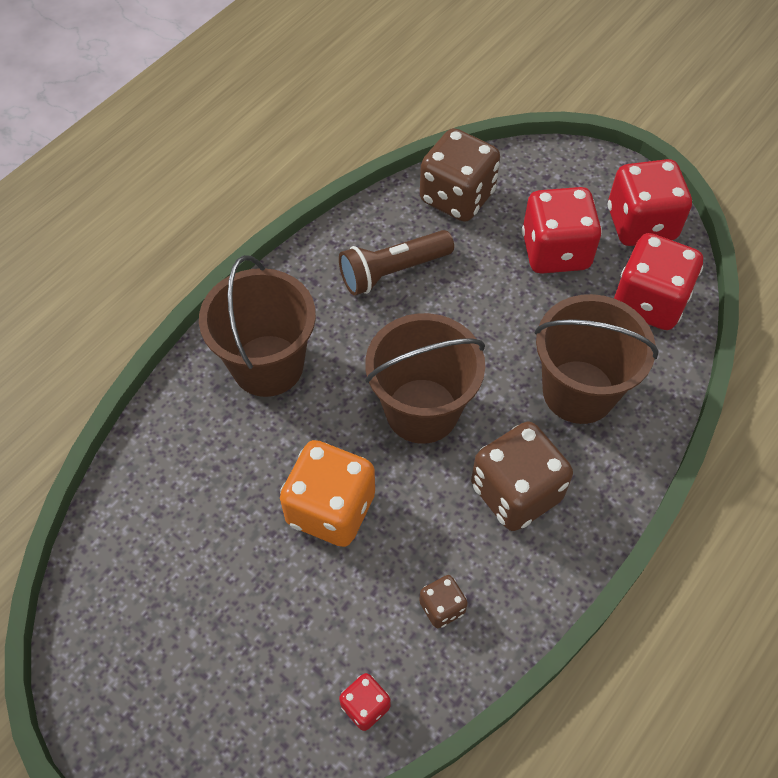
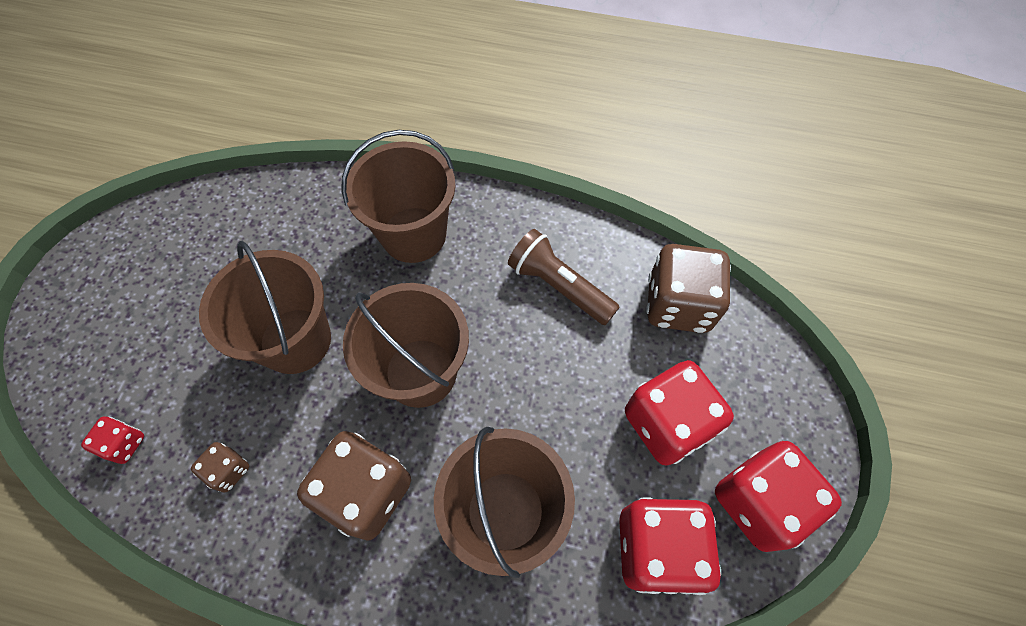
camera: 65 degrees right, 5 degrees up
(330, 509) = (295, 340): orange dice -> brown bucket

